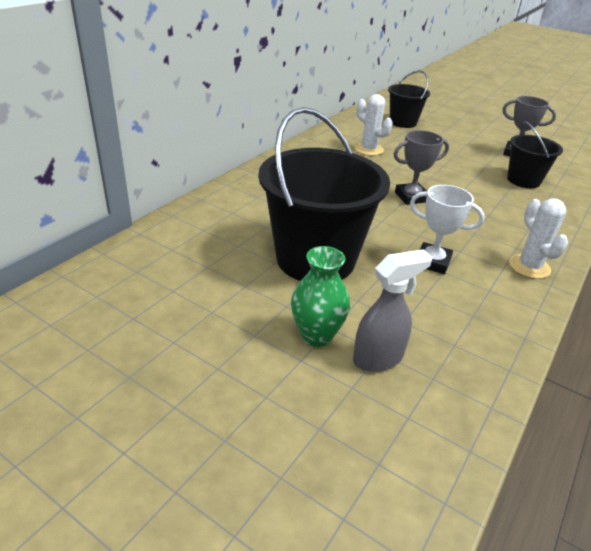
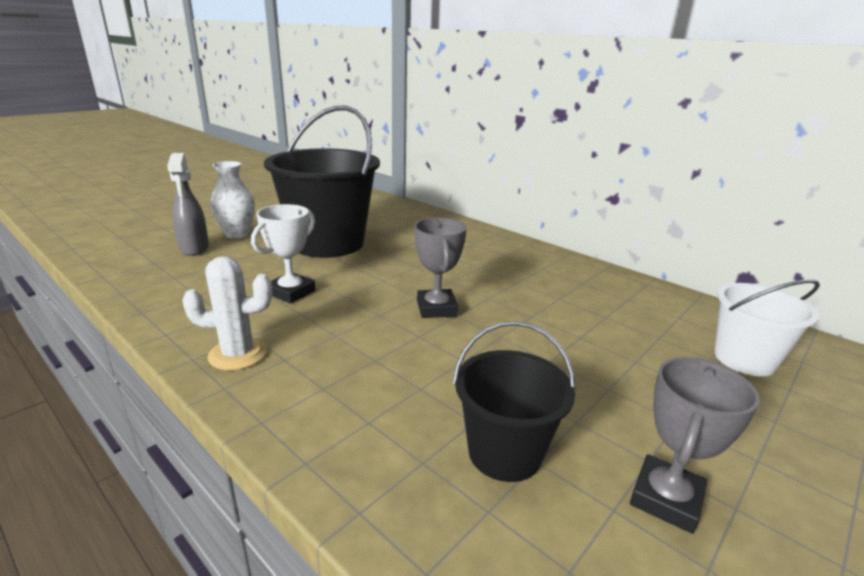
camera: 100 degrees right, 10 degrees down
(316, 335) = (237, 234): green vase -> white vase
(369, 149) = (586, 303): white cactus -> none
(403, 122) = (744, 359): black bucket -> white bucket

